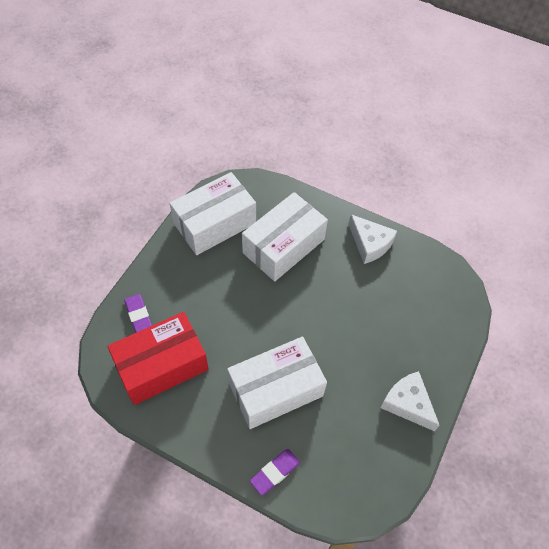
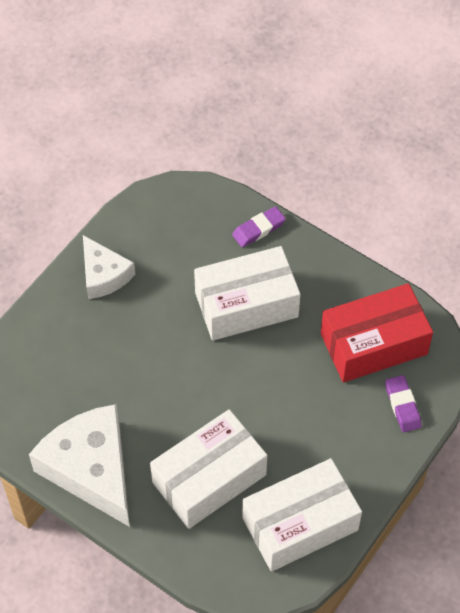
camera: 170 degrees left, 0 degrees up
(370, 244) = (91, 469): white cheese -> white cheese, size x1.71

